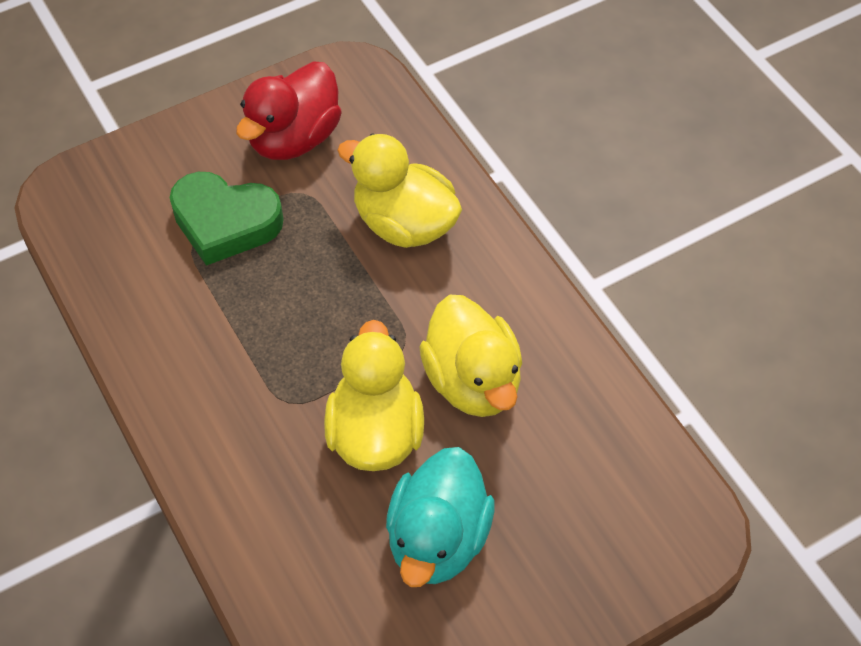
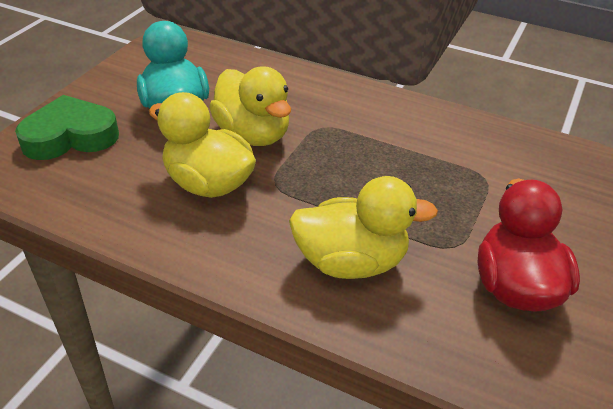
camera: 145 degrees right, 15 degrees down
(225, 222) = (481, 199): green heart -> green heart (70, 136)

